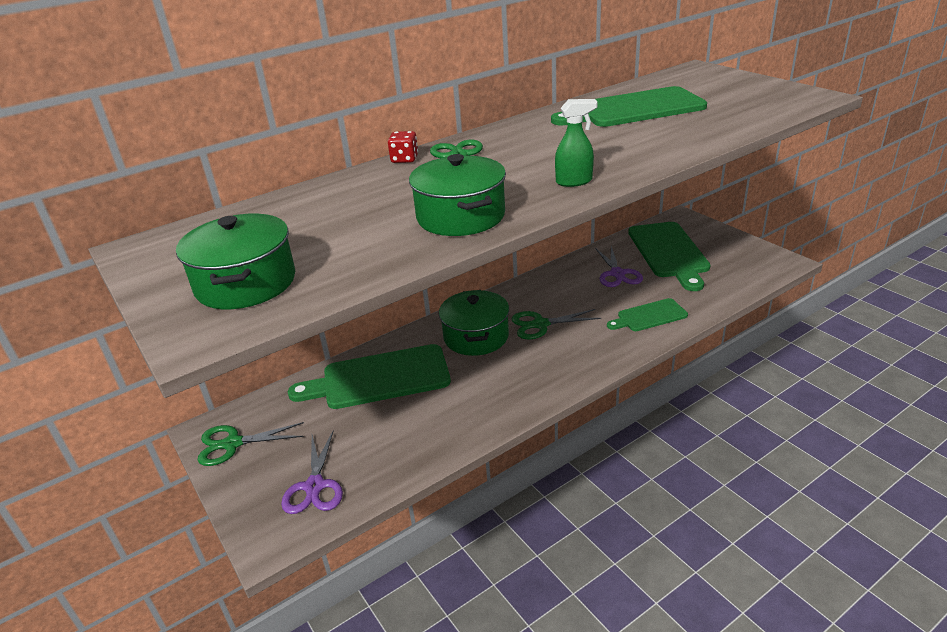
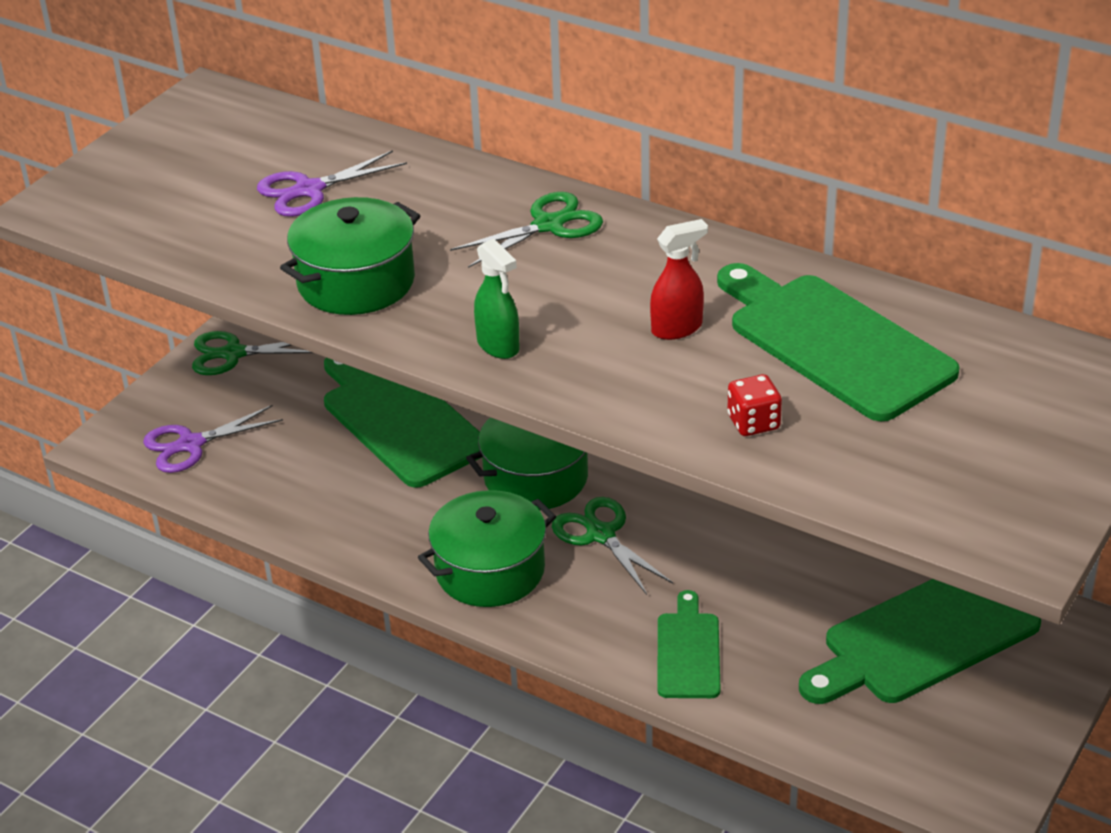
camera: 65 degrees right, 5 degrees up
(232, 444) = (233, 354): green scissors -> green scissors turned 60 degrees counterclockwise
(245, 283) = (155, 193): green pot -> green pot (490, 570)
(404, 159) = (518, 184): red dice -> red dice (753, 423)
(594, 137) = (677, 328): none -> red spray bottle
(617, 274) = (804, 586): purple scissors -> purple scissors (309, 190)
(649, 316) = (688, 651): green cutting board -> green cutting board turned 45 degrees clockwise

